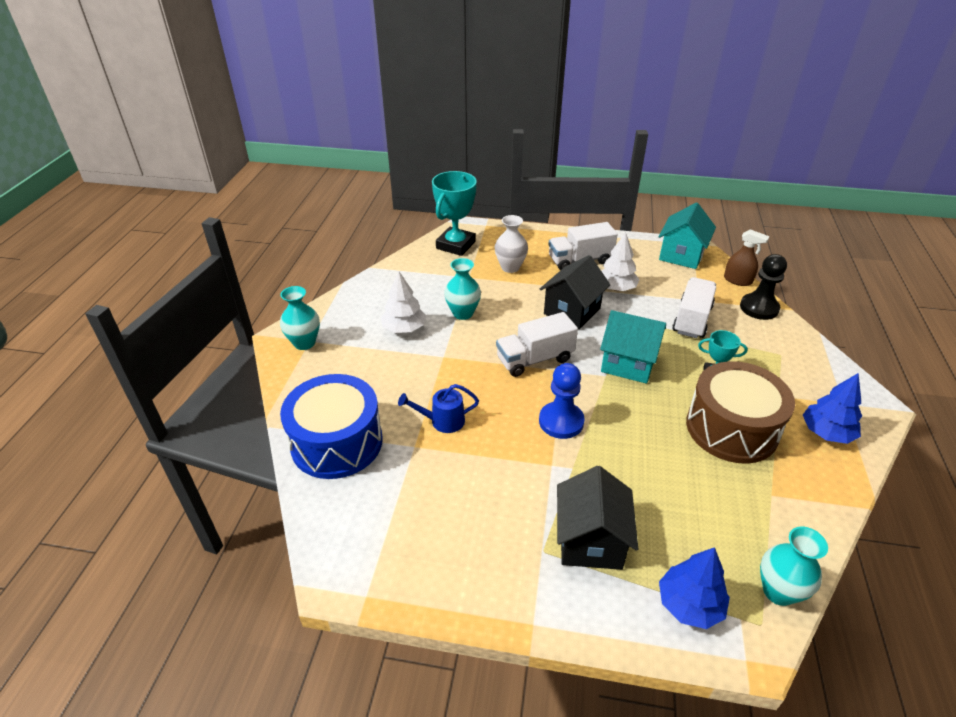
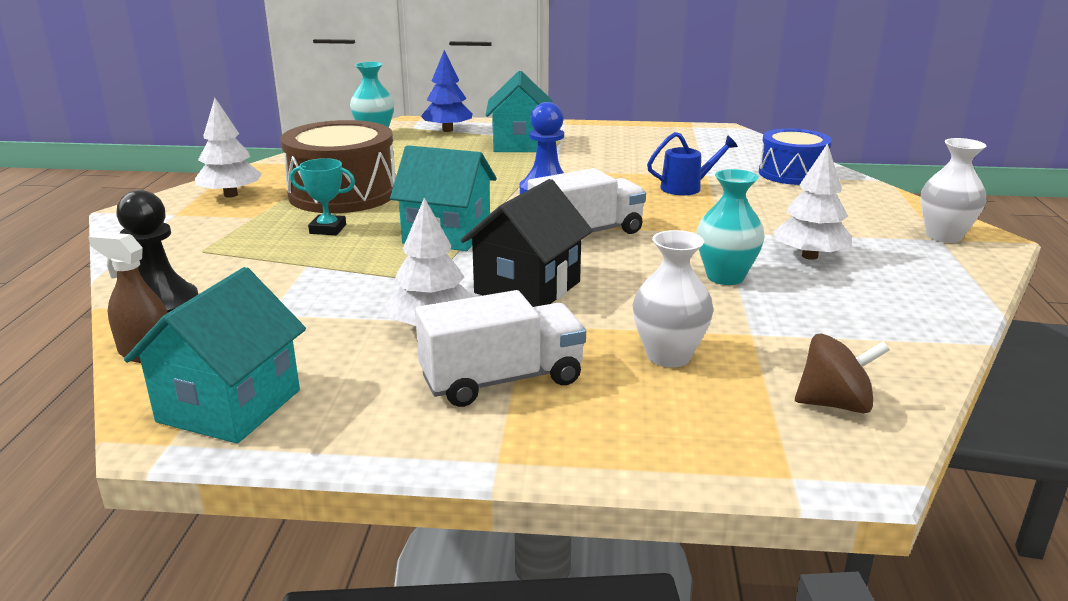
camera: 175 degrees right, 15 degrees down
(304, 343) = (944, 236): turquoise vase -> white vase
(337, 442) = (792, 174): blue drum -> blue drum, size x0.66
(455, 245) = (834, 404): turquoise trophy -> brown spinning top
(590, 540) = (520, 144): black house -> turquoise house
(692, 319) = (309, 285): white truck -> none
(826, 432) = (231, 195): blue tree -> white tree

